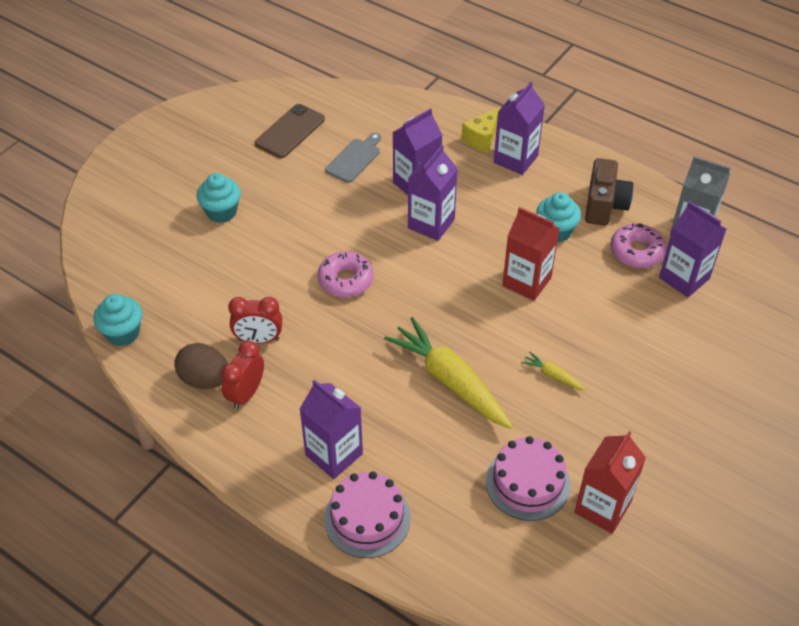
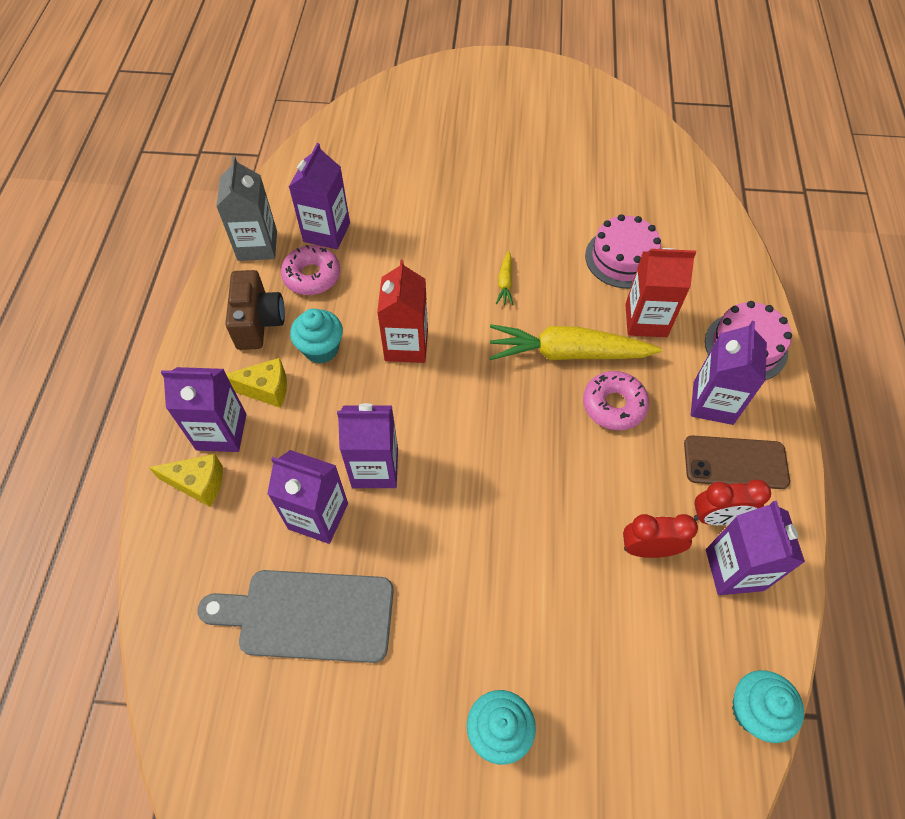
camera: 120 degrees left, 10 degrees up
(205, 379) = (734, 569): brown egg -> purple carton
(258, 339) = (648, 549): red clock -> red clock turned 60 degrees counterclockwise
(290, 131) = (294, 741): brown phone -> brown phone (735, 462)
(345, 280) = (511, 509): pink donut -> pink donut (614, 405)
(354, 159) = (308, 615): grey cutting board -> grey cutting board, size x1.76
(450, 381) = (568, 353): yellow carrot -> yellow carrot turned 75 degrees clockwise
(537, 190) = (265, 389): none -> yellow cheese
(602, 507) = (605, 207): red carton -> red carton (646, 320)
(604, 206) = (259, 322): brown camera -> brown camera turned 105 degrees clockwise

